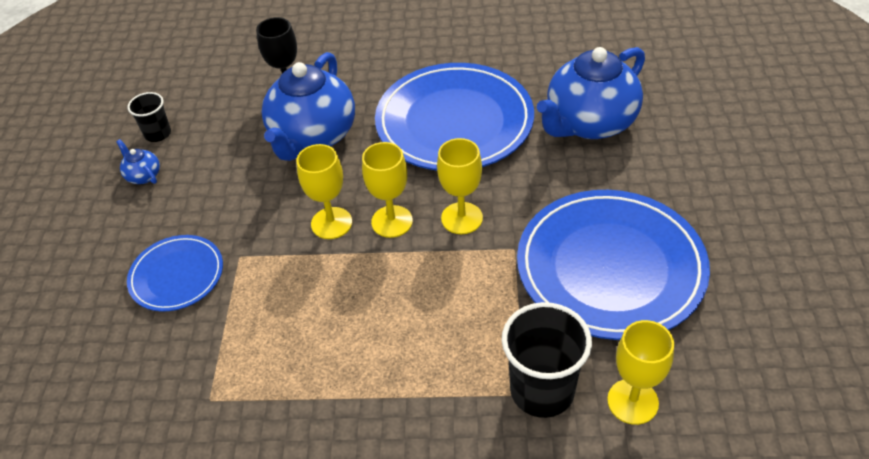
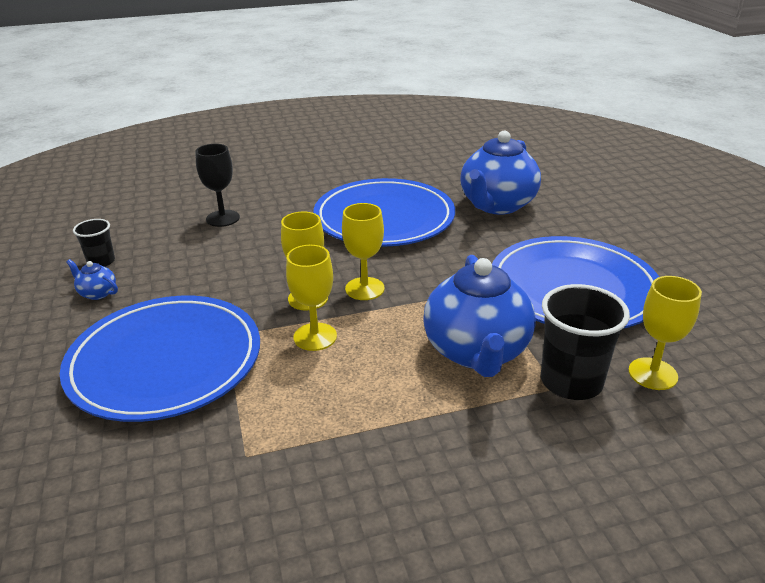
camera: 20 degrees left, 15 degrees down
(177, 275) = (165, 362): blue plate -> blue plate, size x1.91
(313, 137) = (260, 244): blue teapot -> blue teapot (477, 351)
(462, 218) = (427, 277): yellow goblet -> yellow goblet (315, 337)

